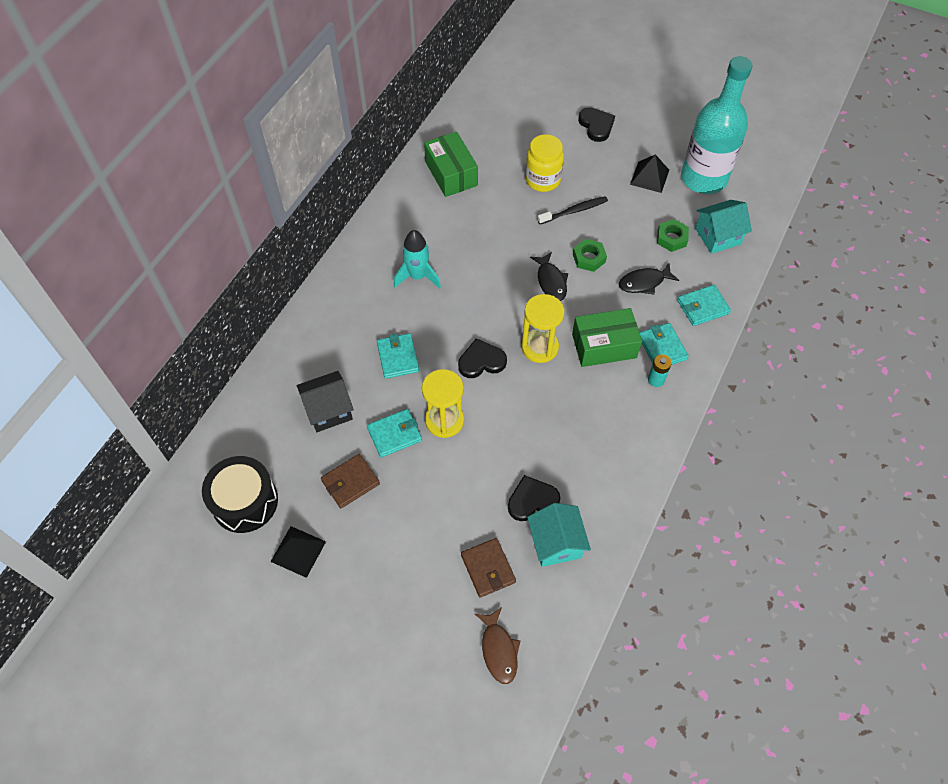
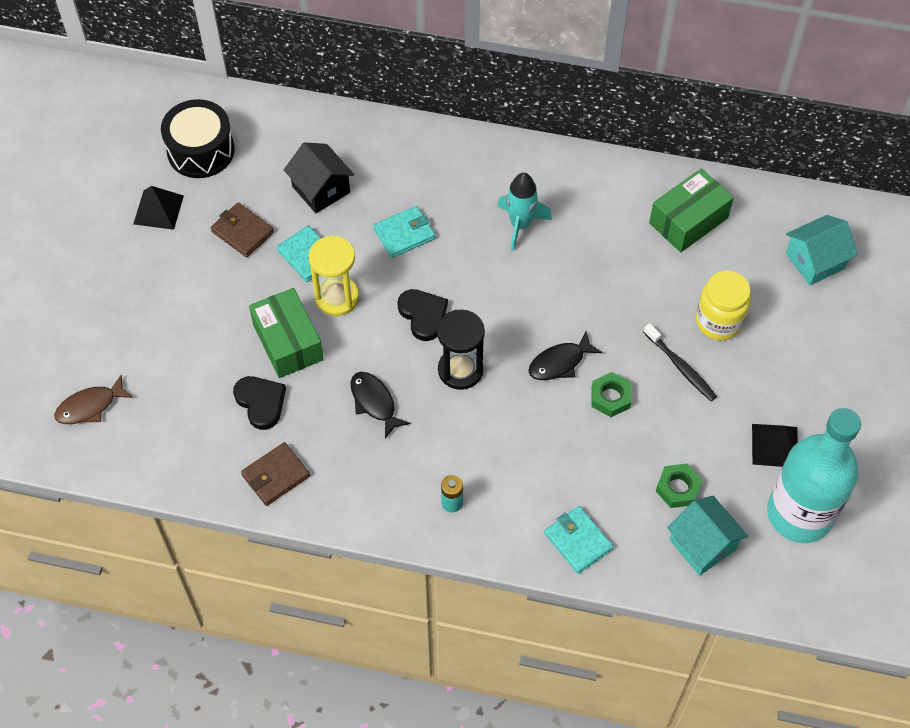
camera: 75 degrees right, 0 degrees up
(488, 568) = (174, 378): brown wallet -> brown wallet (276, 476)
(540, 347) = (460, 370): yellow hourglass -> black hourglass
(556, 543) = (216, 435): turquoise house -> turquoise house (815, 261)
(596, 126) = (841, 365): black heart -> none
(604, 346) = (483, 437): green box -> green box (288, 342)
(644, 282) = (593, 467): black fish -> black fish (374, 402)
(662, 347) = (500, 502): turquoise wallet -> none

